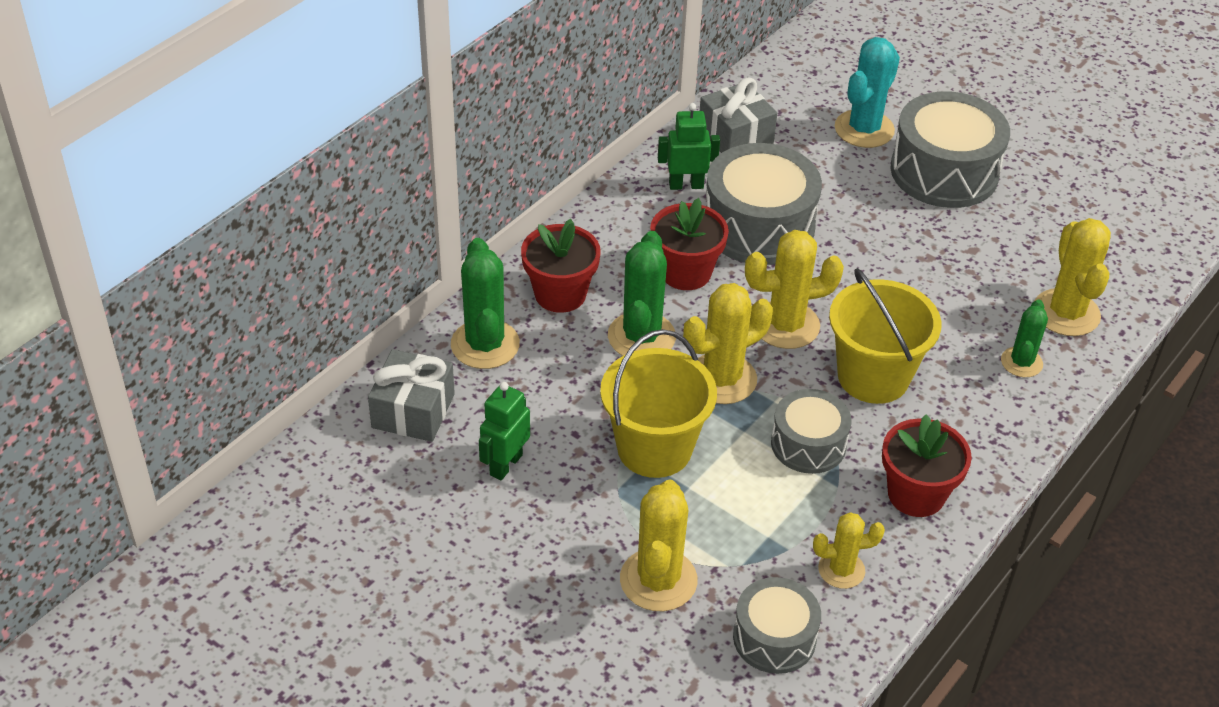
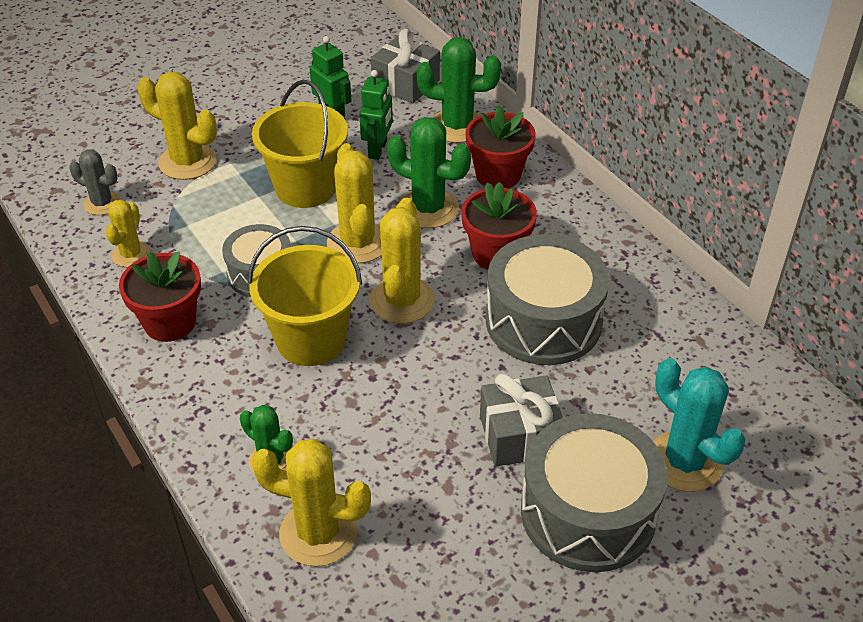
camera: 110 degrees right, 0 degrees up
(686, 185) = (620, 285): green robot -> green robot (378, 150)
(735, 136) = (692, 344): grey gift -> grey gift (520, 435)
(774, 638) = (102, 203): grey drum -> grey cactus

